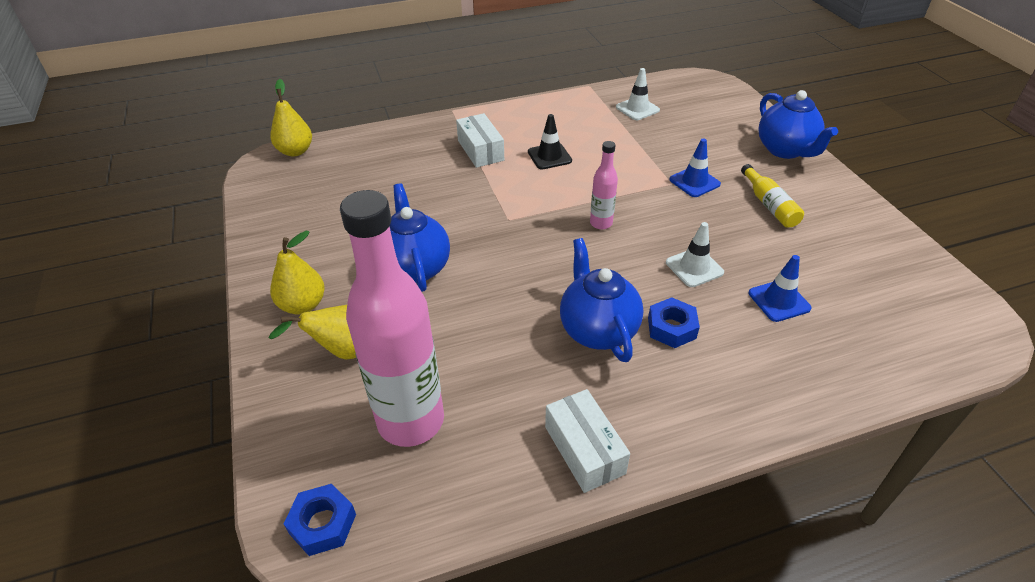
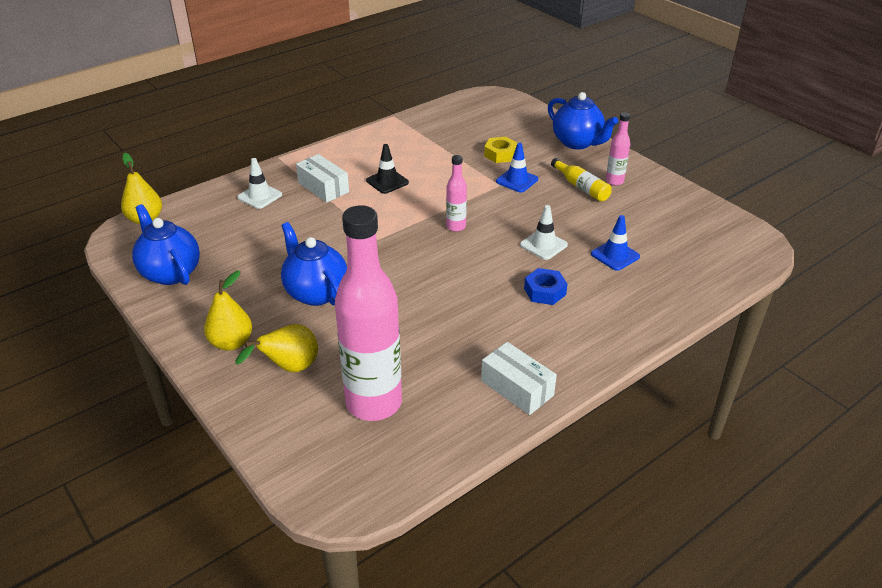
camera: 20 degrees left, 5 degrees down
(323, 524) = (342, 488): blue nut -> none
(597, 330) = (489, 305): blue teapot -> blue teapot (170, 273)
(637, 109) = (444, 129): white traffic cone -> white traffic cone (260, 196)
(688, 148) = (500, 154): none -> yellow nut
(813, 205) = (614, 181): none -> pink bottle

